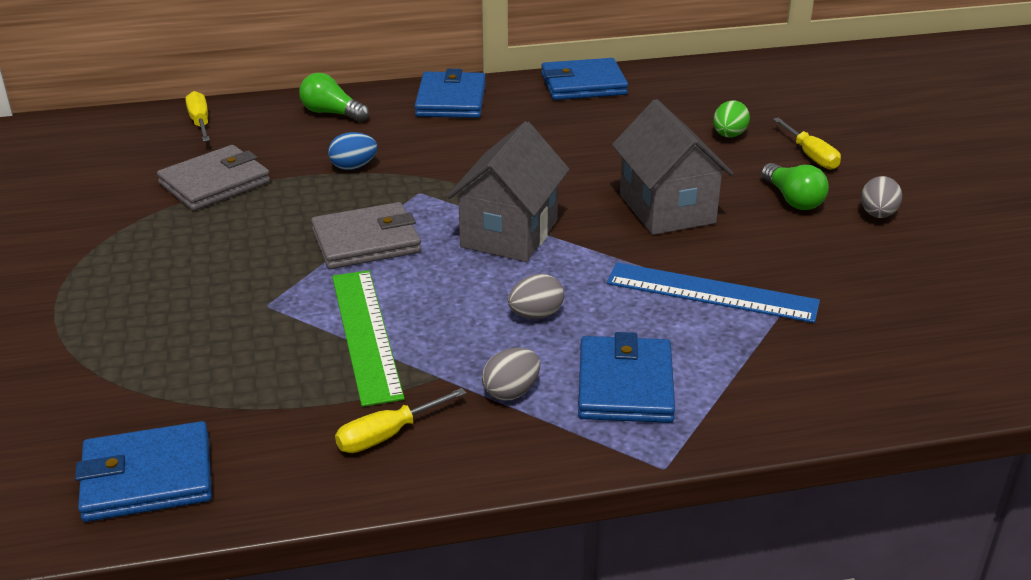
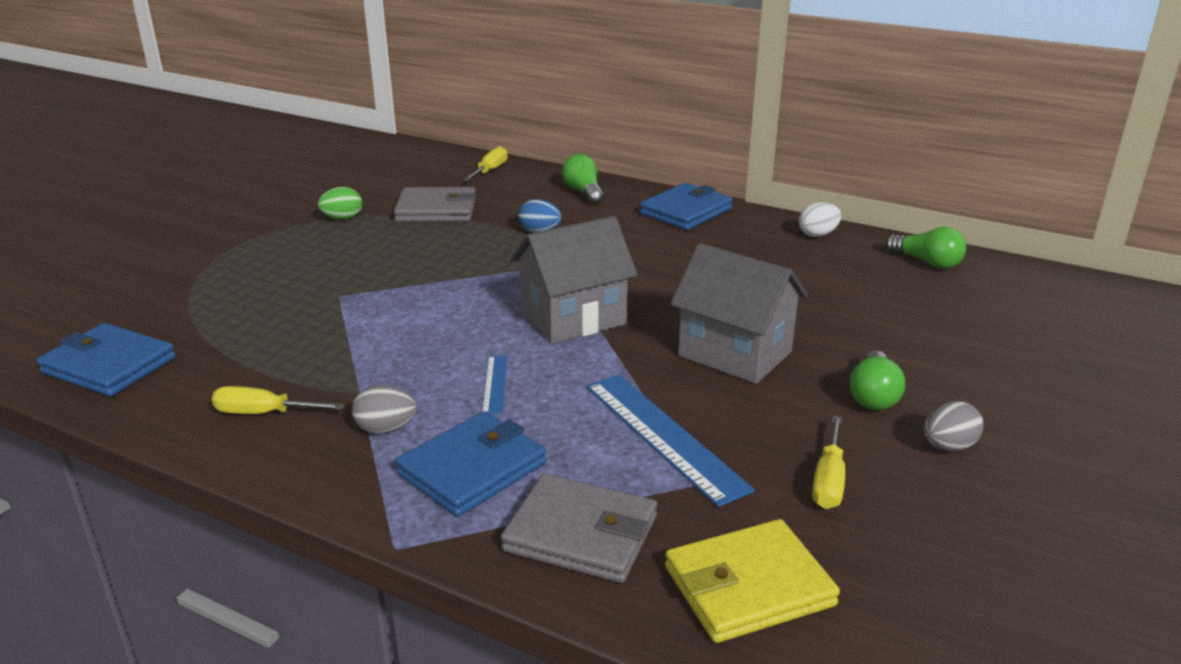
camera: 40 degrees right, 5 degrees down
(366, 241) = (466, 282): grey wallet -> grey wallet (581, 534)
(366, 334) = (363, 342): green ruler -> none
(536, 315) = (495, 384): grey egg -> blue ruler
(583, 84) = (818, 234): blue wallet -> white egg
(667, 209) = (735, 353): grey house -> grey house turned 75 degrees counterclockwise
(688, 80) = (927, 262): none -> green light bulb
(729, 135) = (895, 319): green egg -> green egg (342, 218)
(810, 155) = (956, 366): yellow screwdriver -> yellow screwdriver (828, 480)
(899, 362) = (748, 586): none -> yellow wallet

